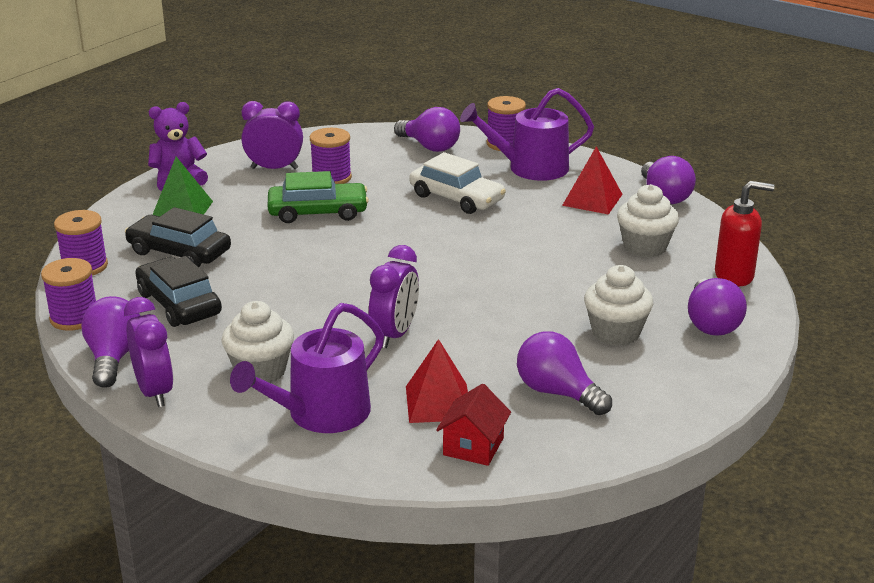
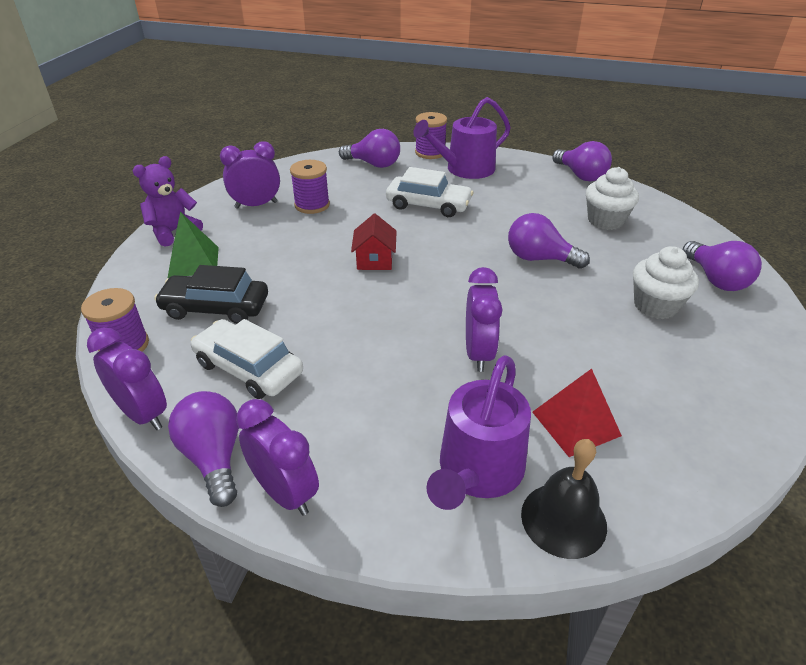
camera: 20 degrees left, 10 degrees up
(74, 318) = (143, 414): purple spool -> purple clock
(179, 304) = (248, 368): black car -> white car
(260, 371) = (381, 432): white cupcake -> none
(318, 212) = (321, 240): green car -> none
(366, 458) = (563, 519): none -> black bell
(473, 446) = (649, 469): red house -> red house (375, 260)
(557, 392) = (665, 382): purple light bulb -> purple light bulb (539, 258)
(592, 199) = (532, 187): red pyramid -> none
(734, 276) = (690, 232): red soap dispenser -> none

